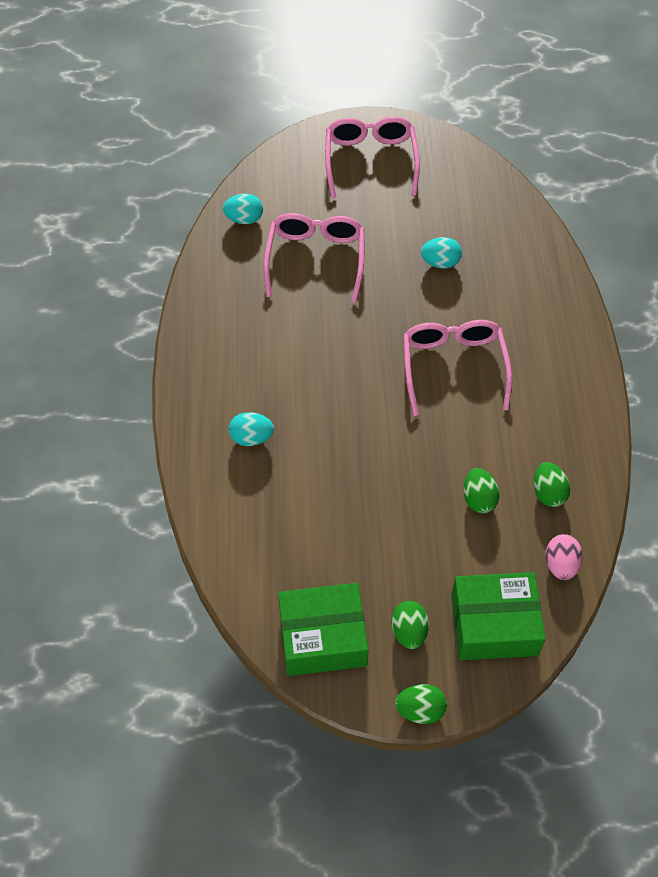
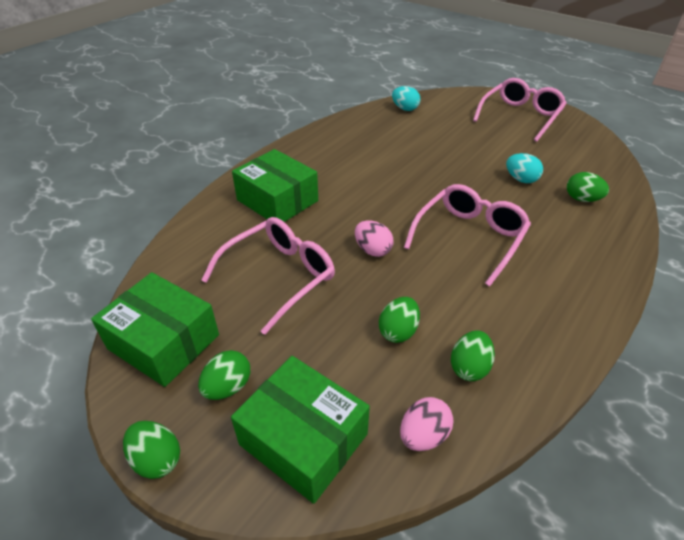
camera: 40 degrees right, 15 degrees down
(251, 438) = (277, 200): turquoise egg -> green box
(315, 259) = (429, 141): pink glasses -> pink glasses (279, 276)
(390, 436) = (372, 250): none -> pink egg
(506, 257) = (582, 199): none -> green egg

